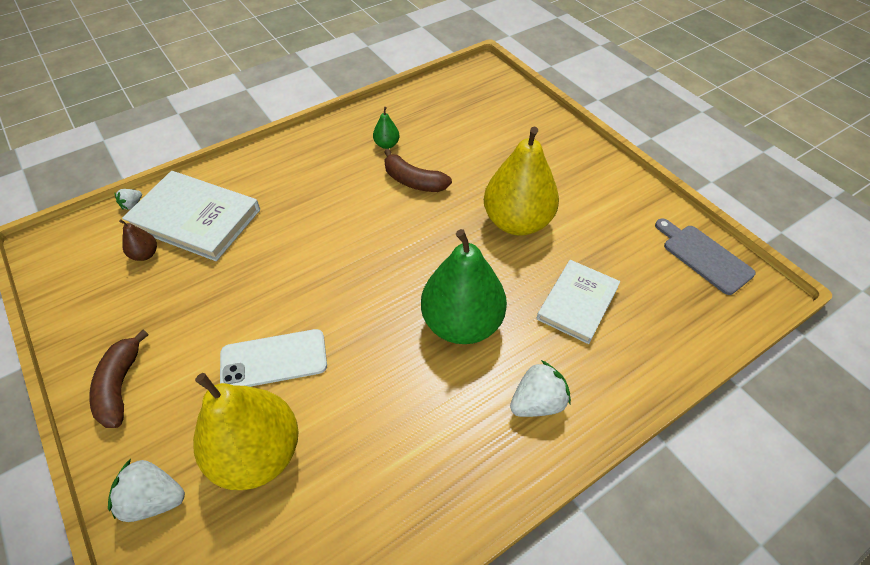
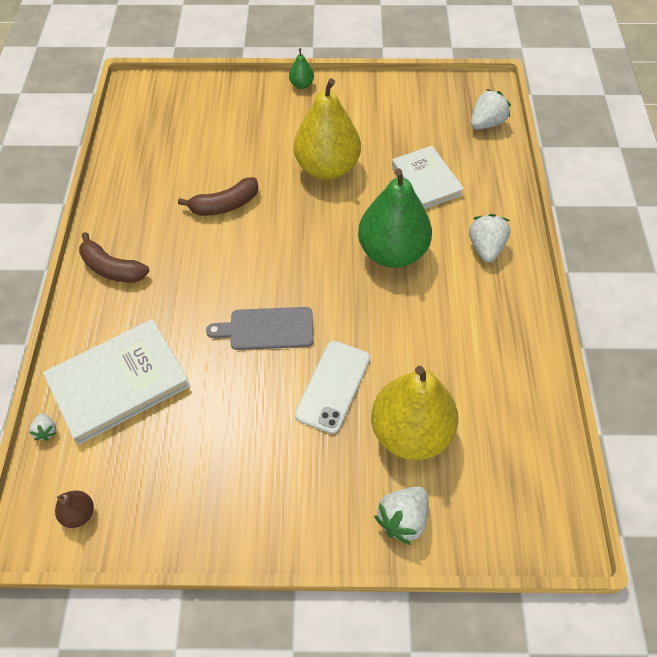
camera: 55 degrees left, 5 degrees up
(120, 386) = (274, 511): brown banana -> brown banana (112, 268)
(145, 254) = (129, 441): brown pear -> brown pear (79, 514)
(387, 144) = (163, 200): green pear -> green pear (301, 85)
(704, 256) = (442, 94): grey cutting board -> grey cutting board (267, 329)
(708, 314) = (486, 123): none -> white strawberry

